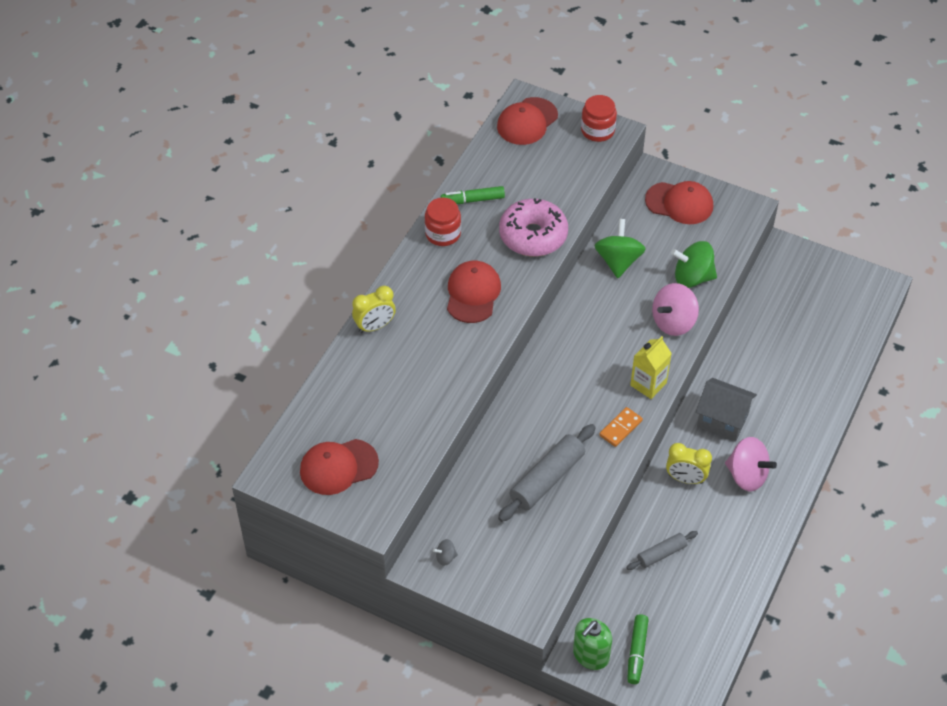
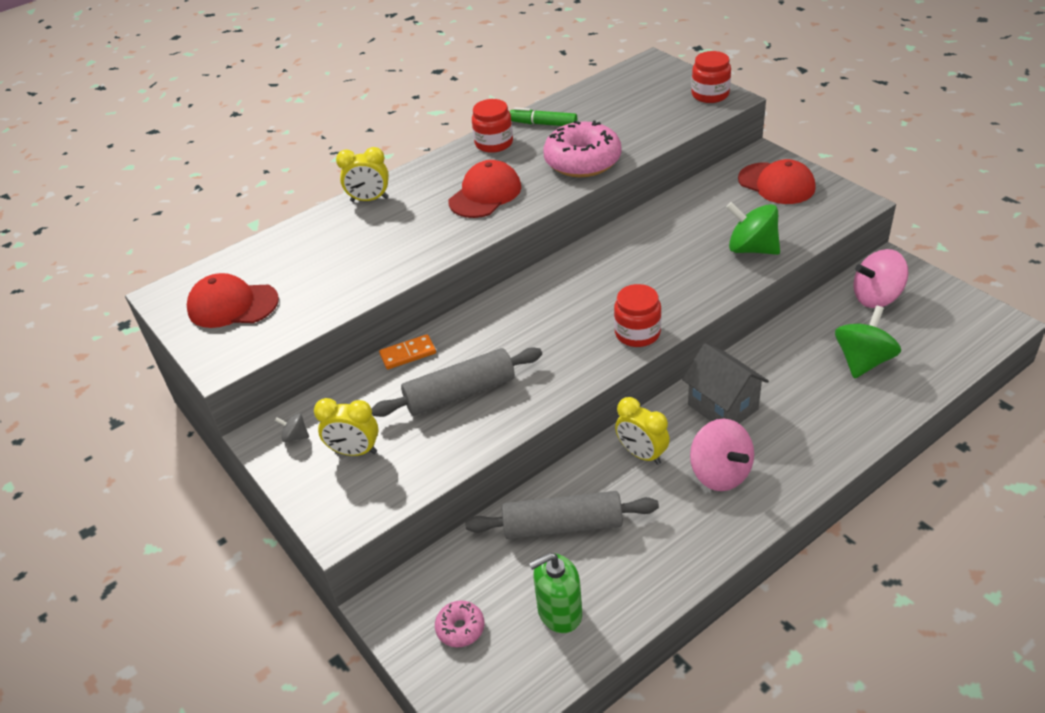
camera: 30 degrees right, 10 degrees down
(500, 554) = (355, 451): none -> yellow clock
(527, 121) = (642, 77): red cap -> none
(591, 655) = (404, 611): green soap dispenser -> green soap dispenser (559, 612)
(618, 261) = (676, 218): green spinning top -> green spinning top (863, 361)
(620, 428) = (577, 367): orange domino -> orange domino (408, 354)
(636, 652) = (460, 628): green marker -> pink donut
(648, 384) = (637, 333): yellow carton -> red jar
(661, 554) = (562, 525): grey rolling pin -> grey rolling pin, size x1.75
(673, 322) = (704, 283): pink spinning top -> pink spinning top (876, 297)

